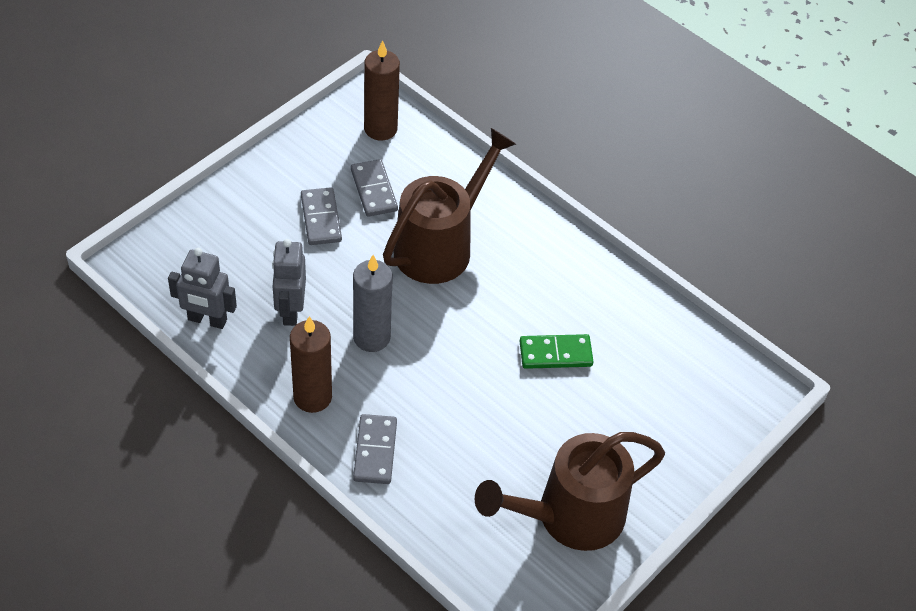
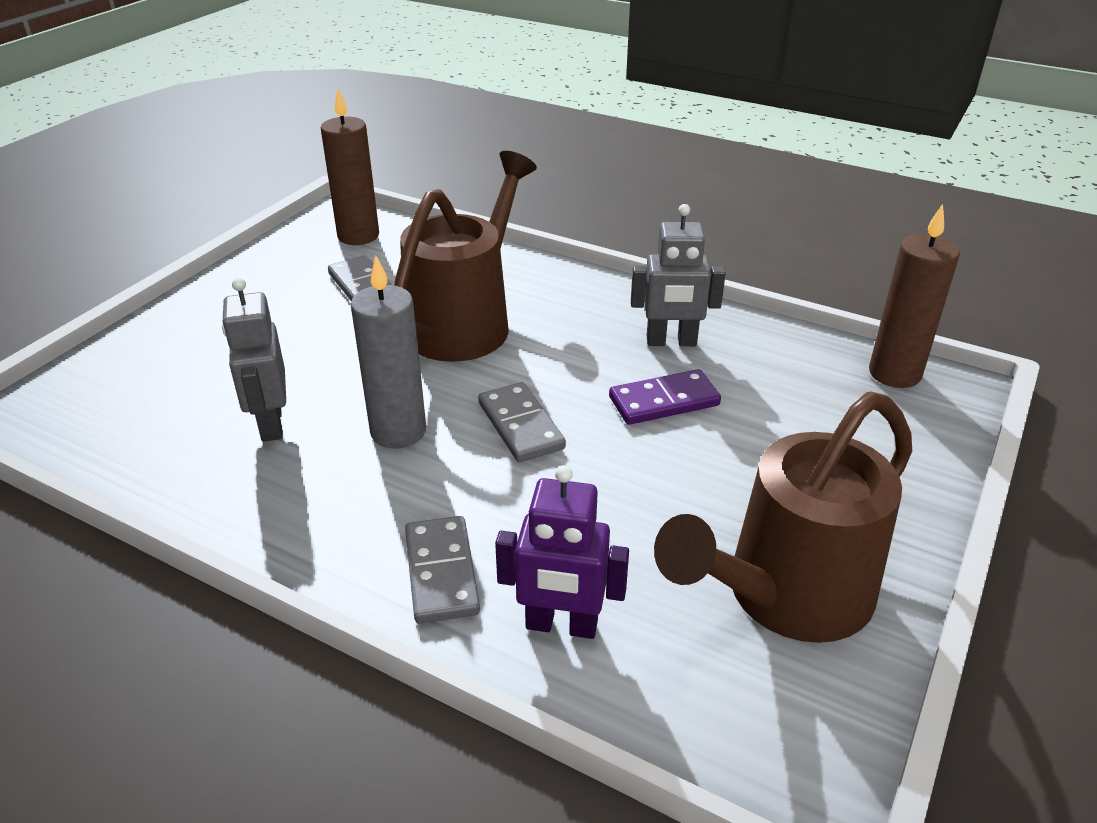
camera: 10 degrees left, 15 degrees down
(207, 320) = (142, 457): grey robot -> grey robot (671, 342)
(312, 397) = (323, 521): brown candle -> brown candle (894, 373)
(321, 218) = (298, 323): grey domino -> grey domino (520, 426)
(434, 502) = (561, 625): none -> purple robot
(555, 354) = (664, 401): green domino -> purple domino

